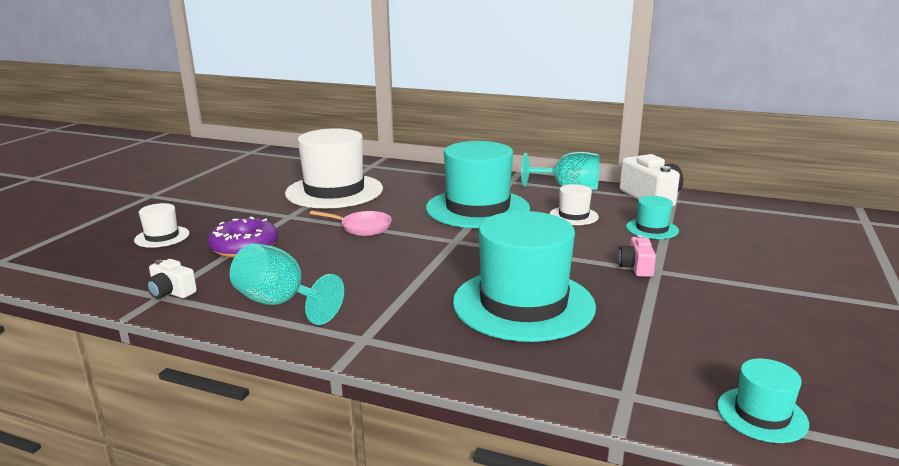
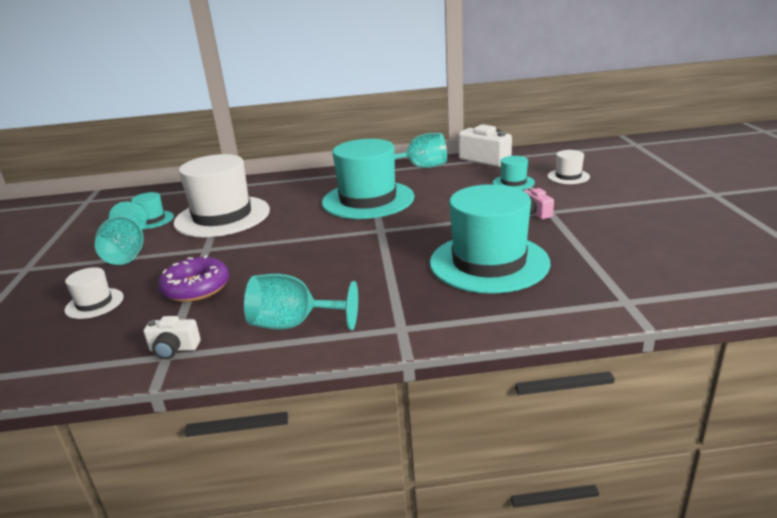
camera: 25 degrees left, 5 degrees up
(229, 203) = (127, 253): none -> turquoise goblet
(362, 227) = (288, 240): pink pan -> none
(573, 216) = (448, 187): white hat -> white hat (568, 176)
(762, 415) = (712, 285): turquoise hat -> turquoise hat (152, 220)

